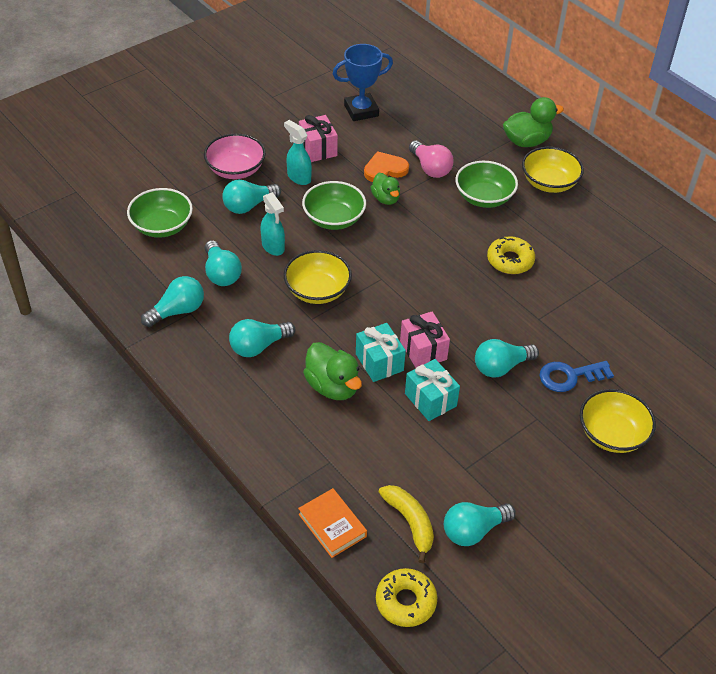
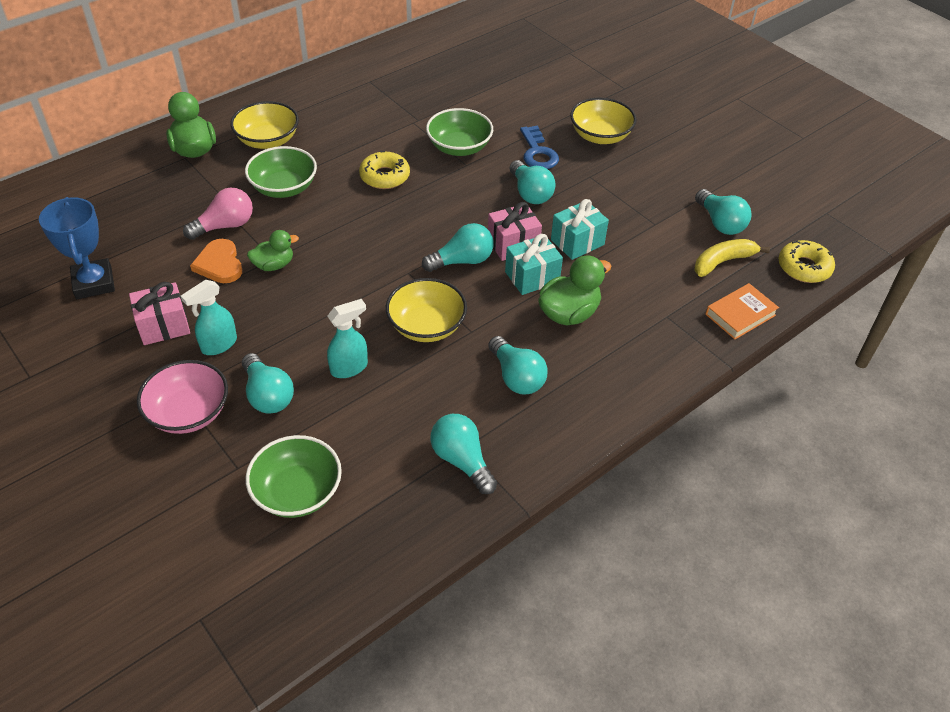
camera: 90 degrees left, 0 degrees up
(221, 273) = (395, 418): turquoise light bulb -> turquoise light bulb (462, 261)
(334, 219) = (304, 311): green bowl -> green bowl (459, 147)

